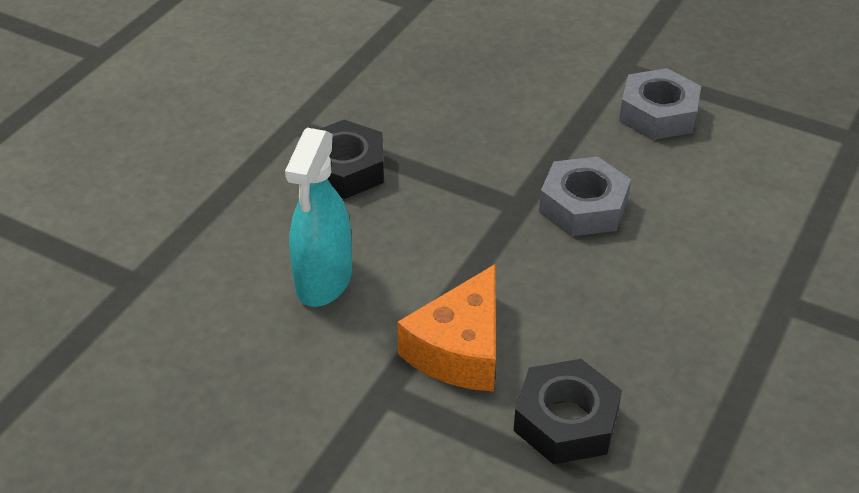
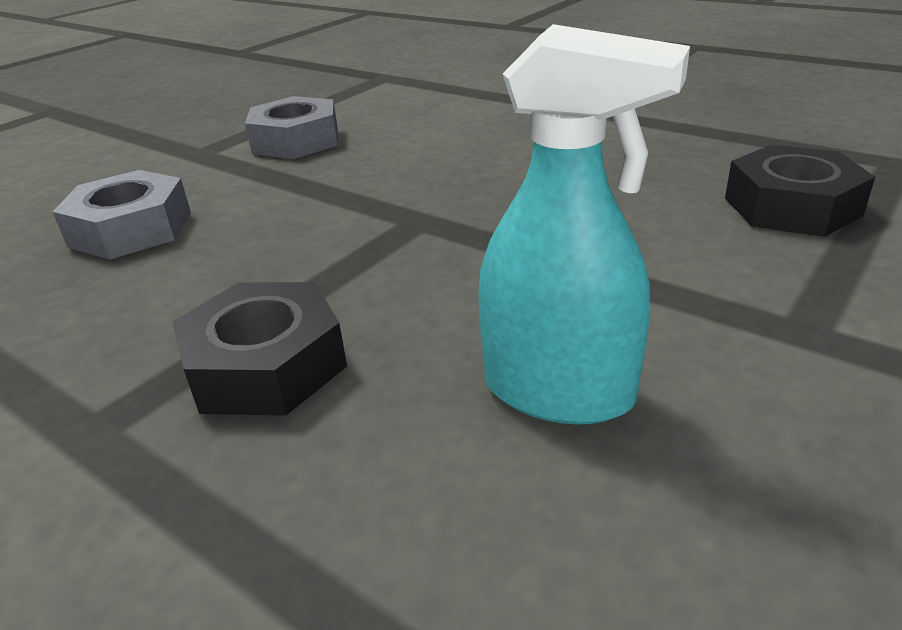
camera: 80 degrees left, 10 degrees down
(460, 349) = (695, 267): orange cheese -> none
(583, 206) = (434, 183): grey nut -> grey nut (131, 229)

